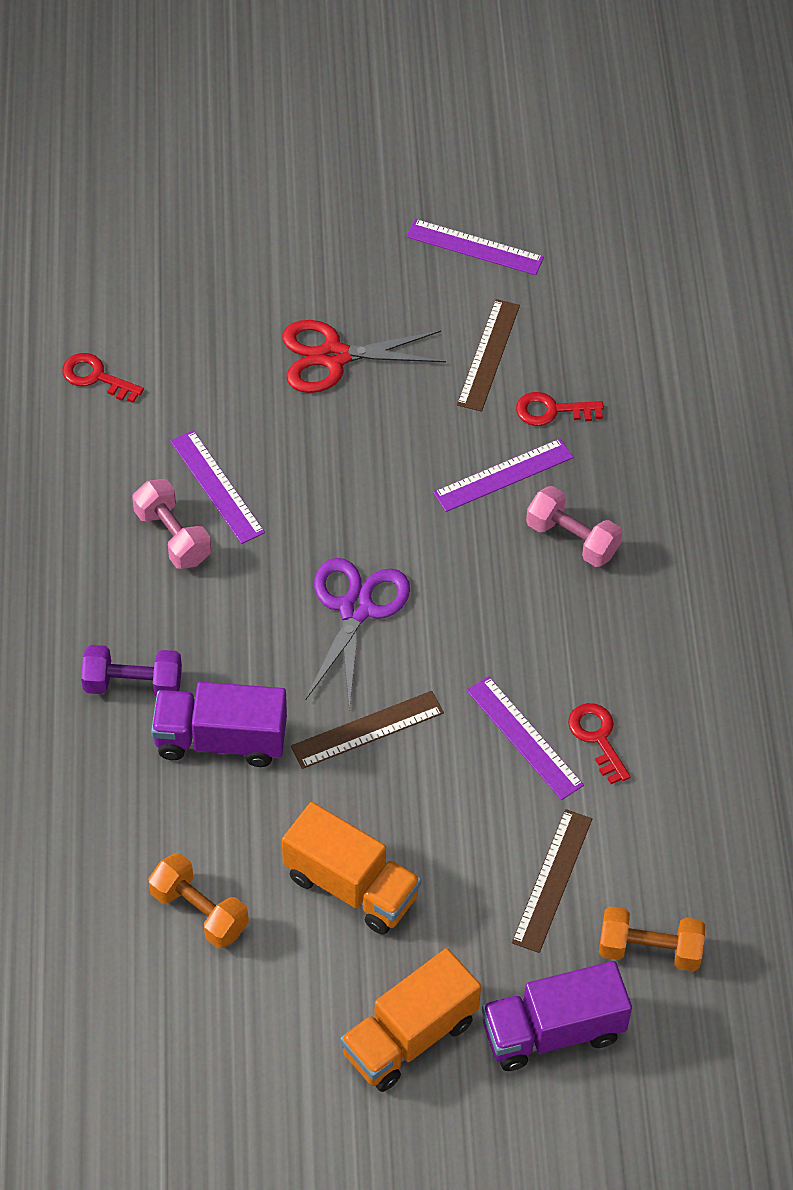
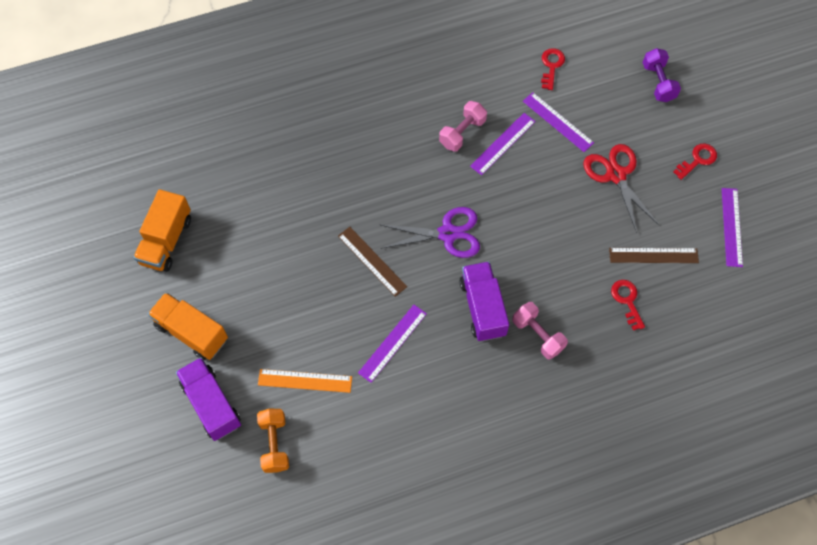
camera: 75 degrees right, 10 degrees up
(133, 684) = (364, 142): purple dumbbell -> purple dumbbell (658, 82)
(199, 912) = (239, 213): orange dumbbell -> none
(221, 740) = (343, 193): purple truck -> purple truck (482, 308)
(351, 886) = (273, 279): orange truck -> orange truck (166, 240)
(503, 475) = (568, 286): purple ruler -> purple ruler (557, 122)
(552, 880) = (305, 381): brown ruler -> orange ruler
(572, 539) = (538, 335): pink dumbbell -> pink dumbbell turned 60 degrees counterclockwise
(597, 737) = (405, 382): red key -> red key (698, 160)

